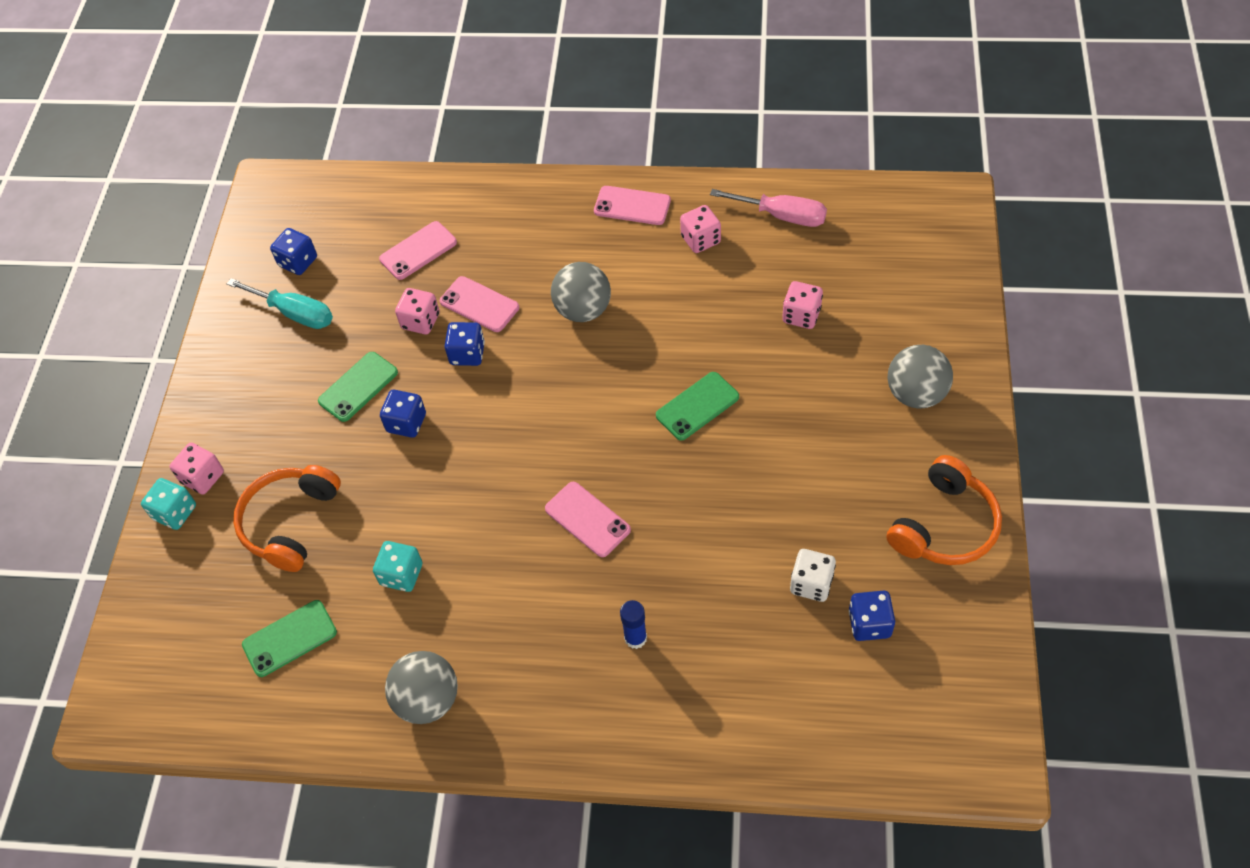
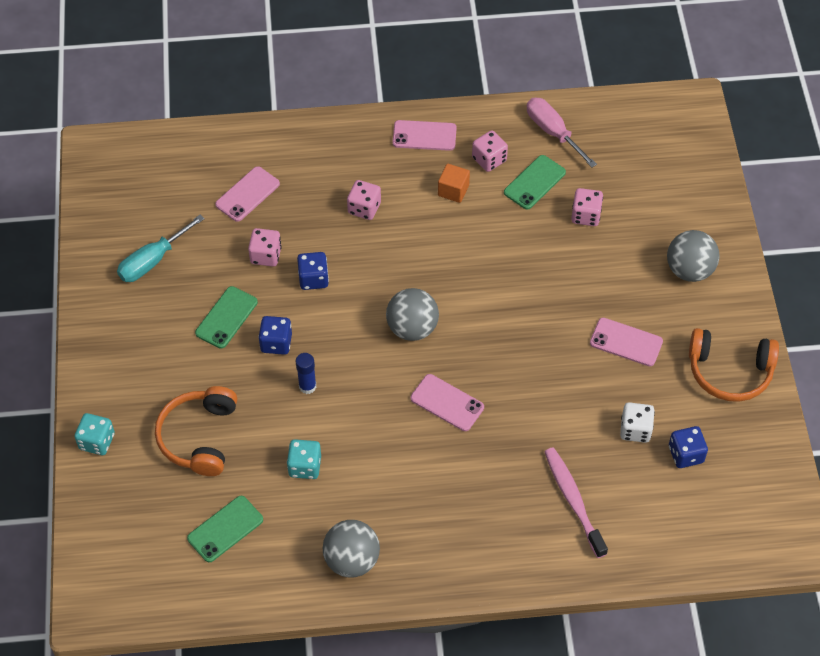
camera: 15 degrees left, 0 degrees up
(203, 477) = (112, 409): pink dice -> pink dice (364, 208)
(294, 313) = (153, 261): turquoise screwdriver -> turquoise screwdriver turned 120 degrees clockwise
(298, 262) = (143, 215): blue dice -> none
(479, 304) = (313, 235): pink phone -> pink phone (626, 342)
(583, 310) = (403, 230): grey ball -> grey ball (412, 328)
(635, 638) = (506, 490): blue glue stick -> blue glue stick (307, 386)
(651, 270) = (453, 190): none -> orange cube
(697, 406) = (516, 300): green phone -> green phone (534, 182)
(715, 663) = (573, 501): none -> pink toothbrush
(782, 216) = (553, 132): pink screwdriver -> pink screwdriver turned 135 degrees counterclockwise
(944, 525) = (729, 371): orange headphones -> orange headphones turned 75 degrees clockwise

